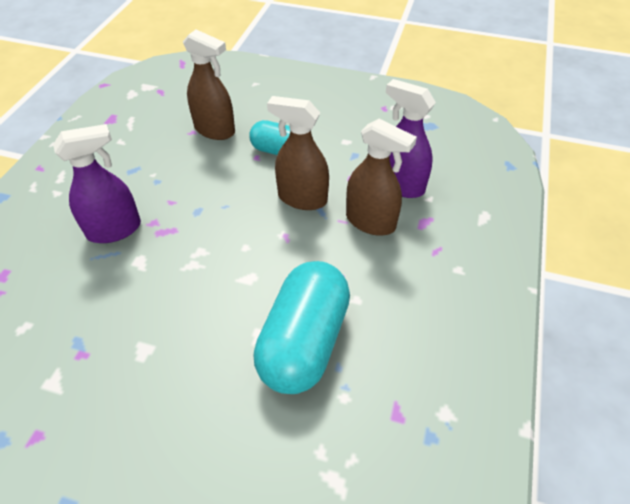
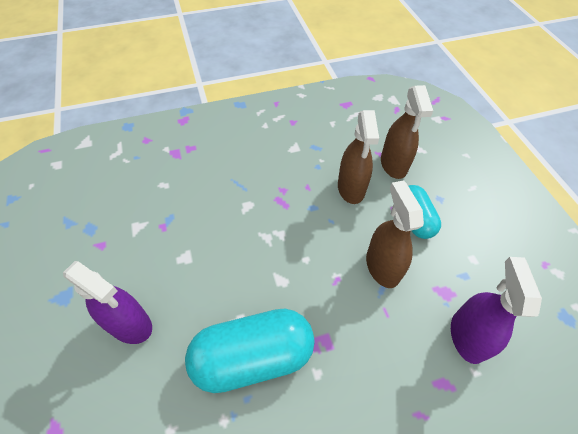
camera: 55 degrees right, 5 degrees up
(114, 230) = (261, 174): purple spray bottle -> purple spray bottle (130, 324)
(371, 222) = (404, 335): brown spray bottle -> brown spray bottle (351, 188)

